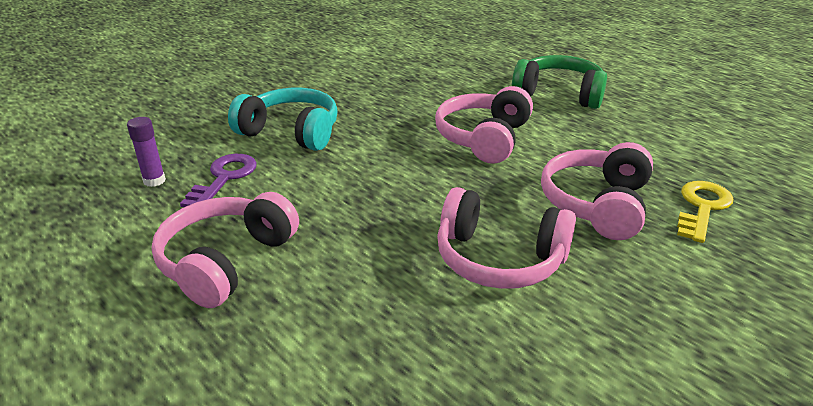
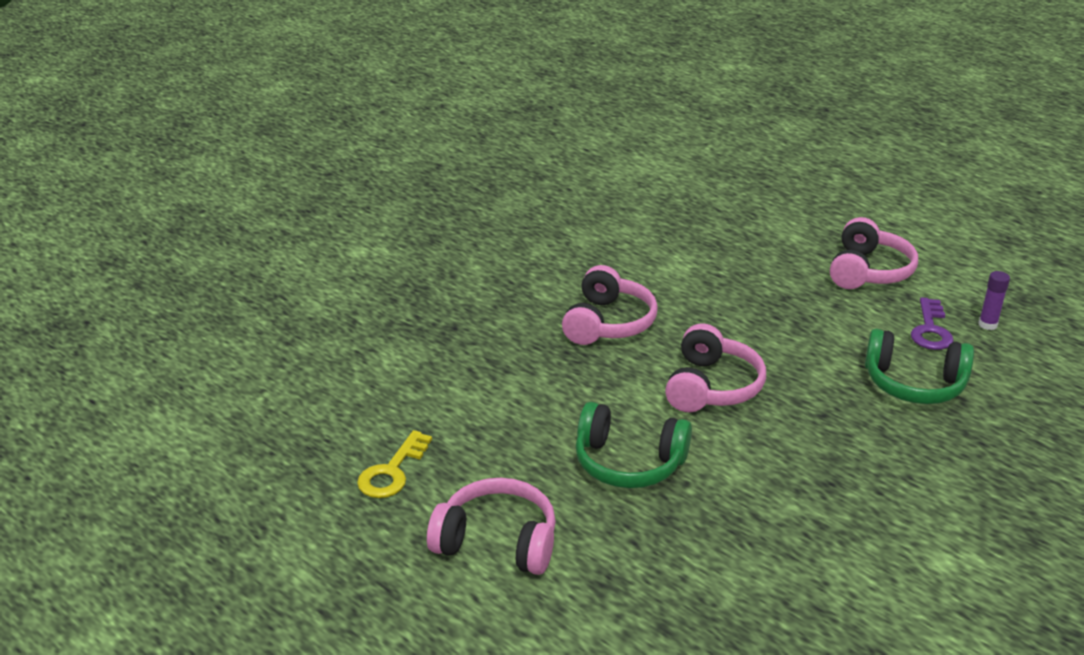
camera: 175 degrees right, 0 degrees up
(291, 132) = (914, 384): turquoise headphones -> green headphones
(499, 259) = (683, 281): pink headphones -> pink headphones (497, 541)
(702, 207) = (523, 324): yellow key -> yellow key (392, 471)

